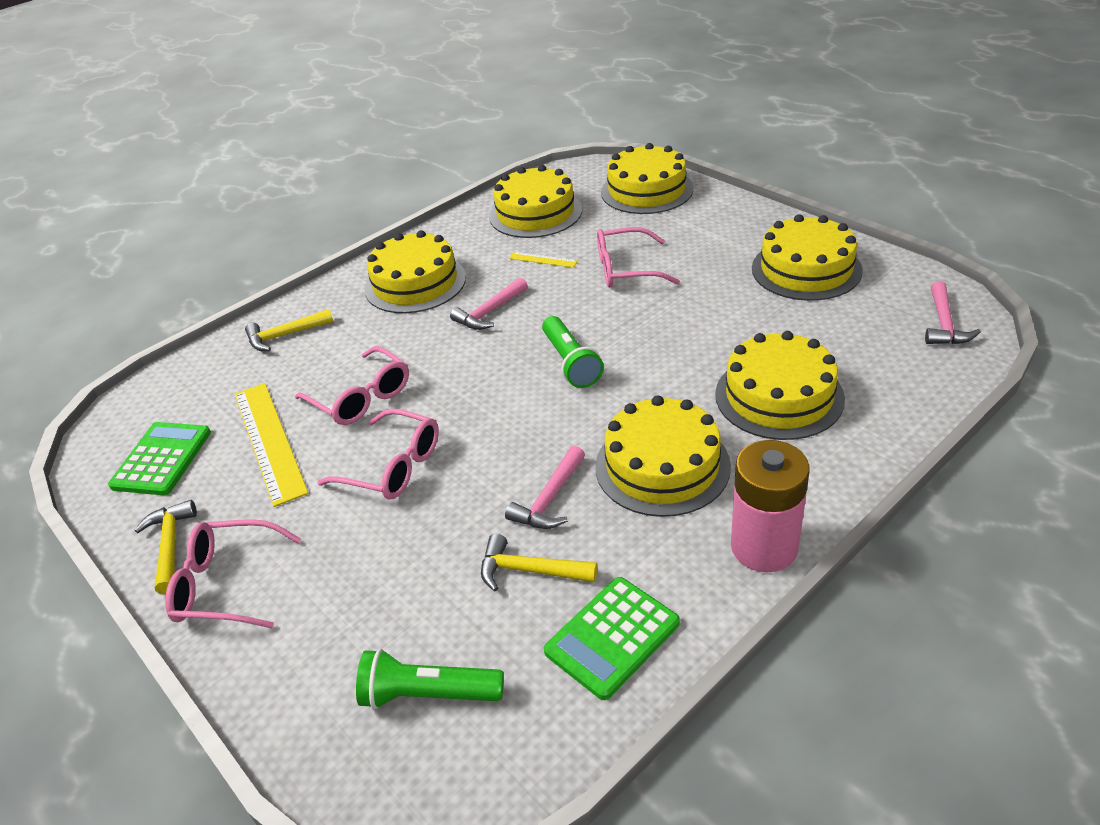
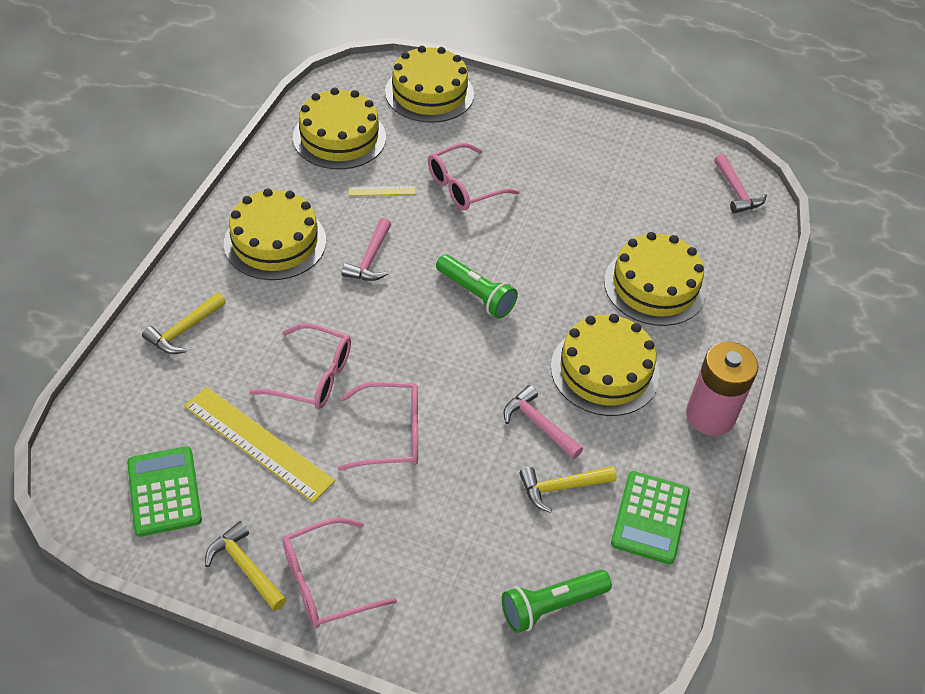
camera: 35 degrees left, 10 degrees up
(549, 499) = (538, 424): pink hammer -> pink hammer turned 135 degrees clockwise
(806, 269) = (612, 158): yellow cake -> none

